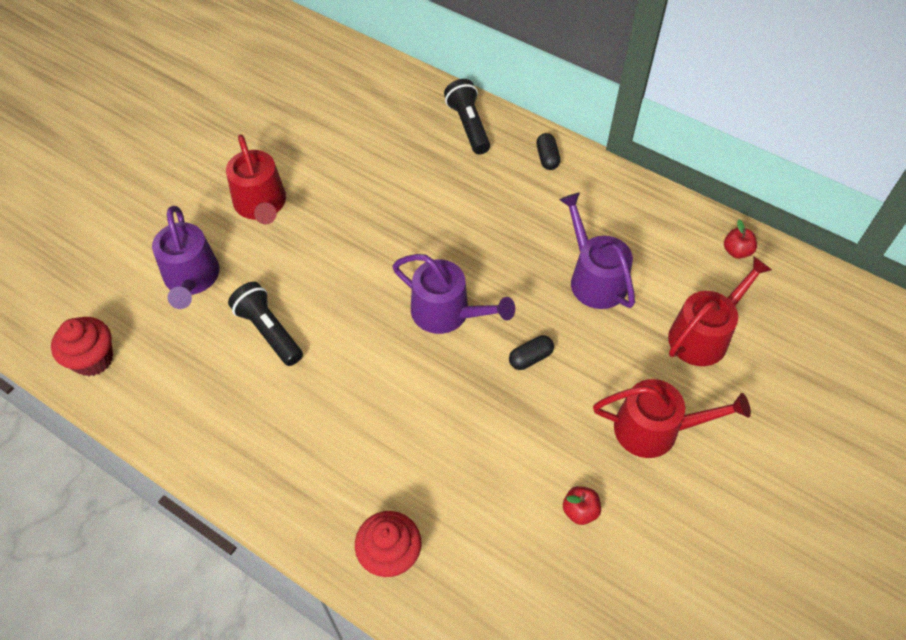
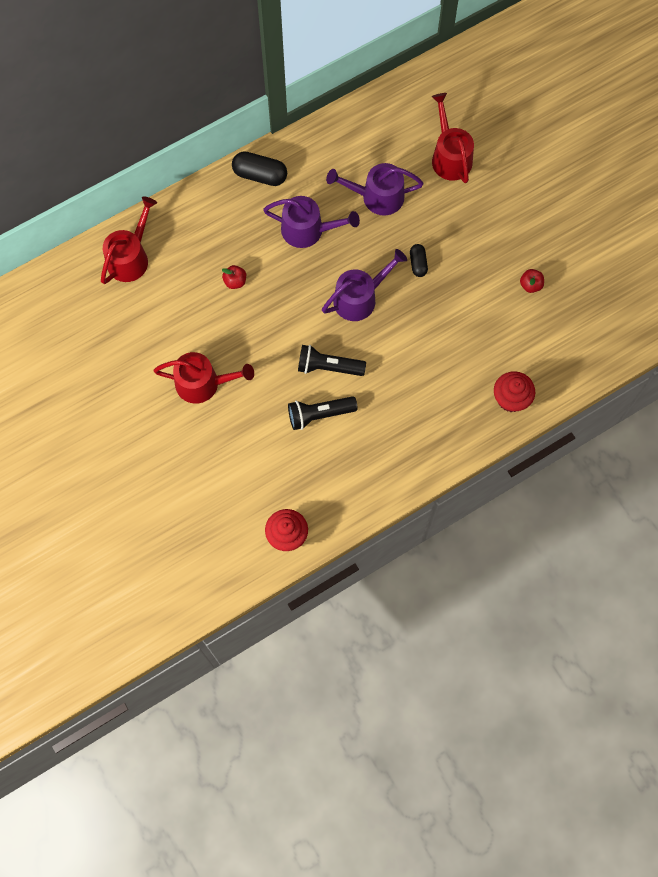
camera: 65 degrees left, 15 degrees up
(191, 278) = (248, 451): purple watering can -> purple watering can (308, 230)
(468, 125) = (200, 212): black flashlight -> black flashlight (328, 367)
(547, 158) = (260, 175): black capsule -> black capsule, size x1.68
(655, 429) = (499, 218): red watering can -> red watering can (130, 257)
(736, 251) = (399, 102): red apple -> red apple (235, 281)

